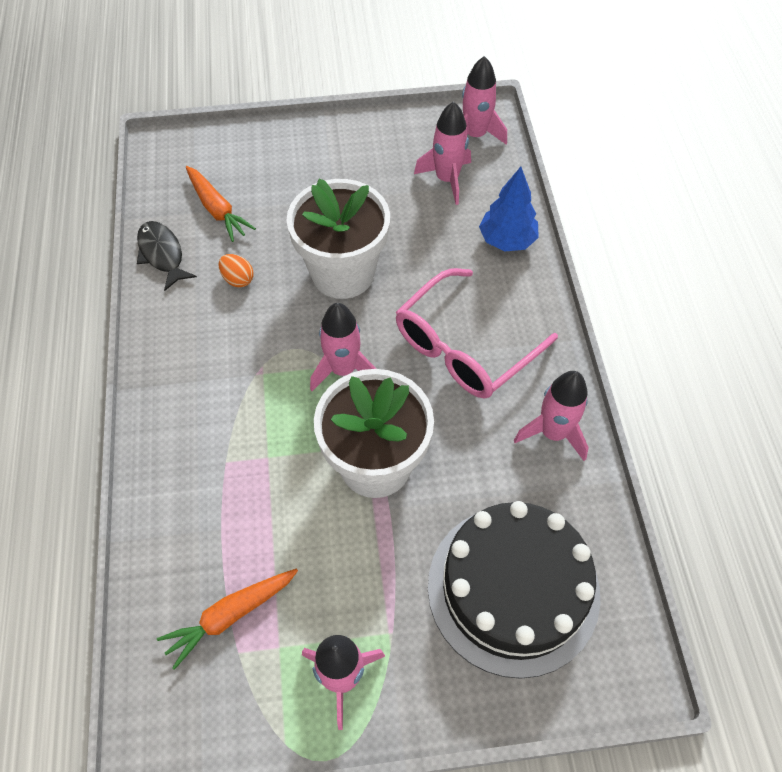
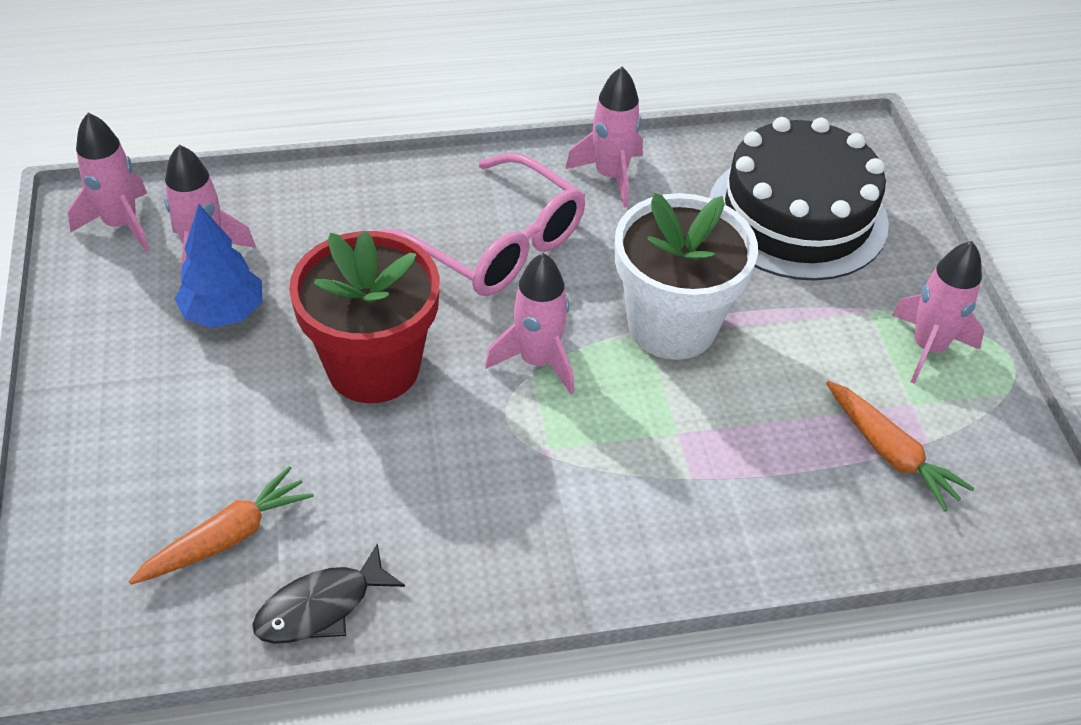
camera: 95 degrees left, 10 degrees down
(238, 279) = (379, 494): orange egg -> none
(343, 273) = (373, 367): white flower pot -> red flower pot
(507, 240) = (326, 200): blue tree -> blue tree (223, 313)

